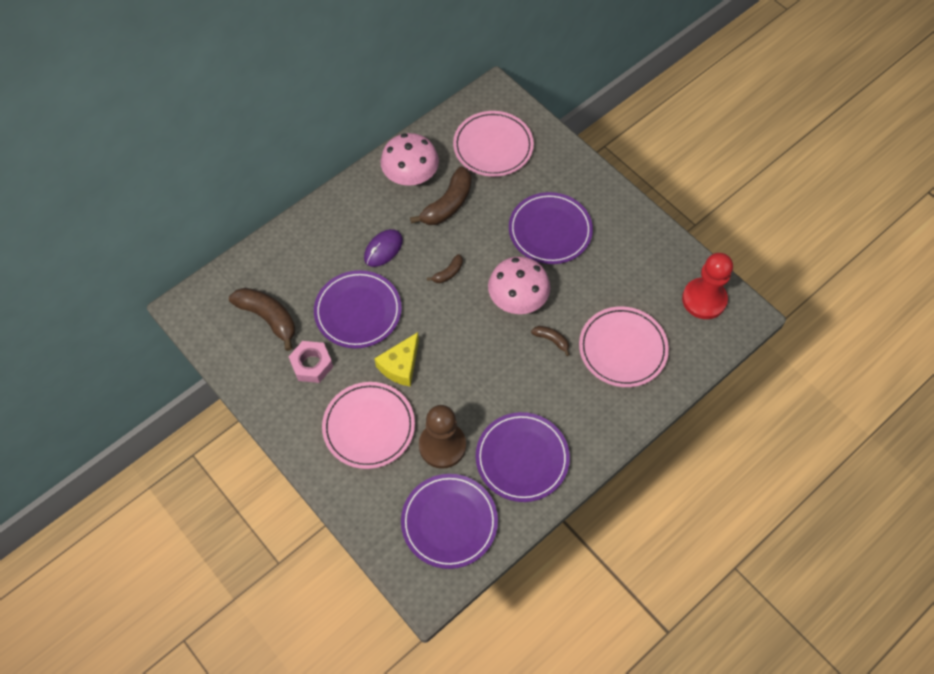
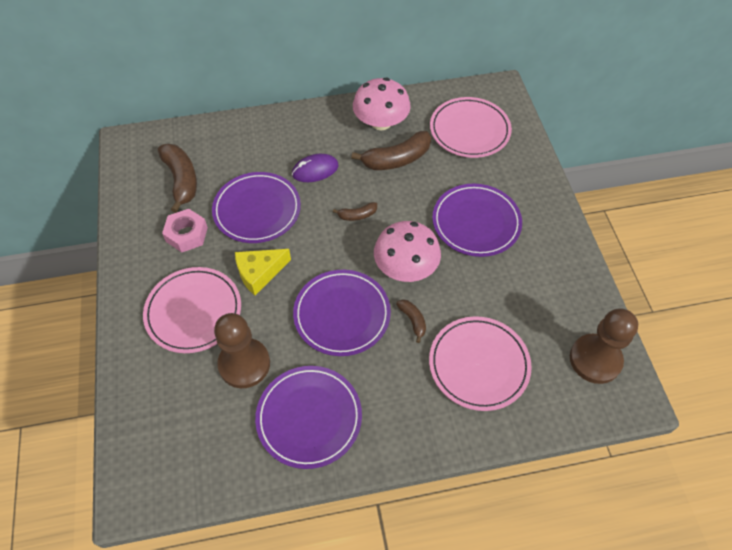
camera: 30 degrees right, 5 degrees down
(449, 522) = (199, 440): purple plate -> purple plate (342, 314)
(704, 299) = (595, 359): red pawn -> brown pawn

